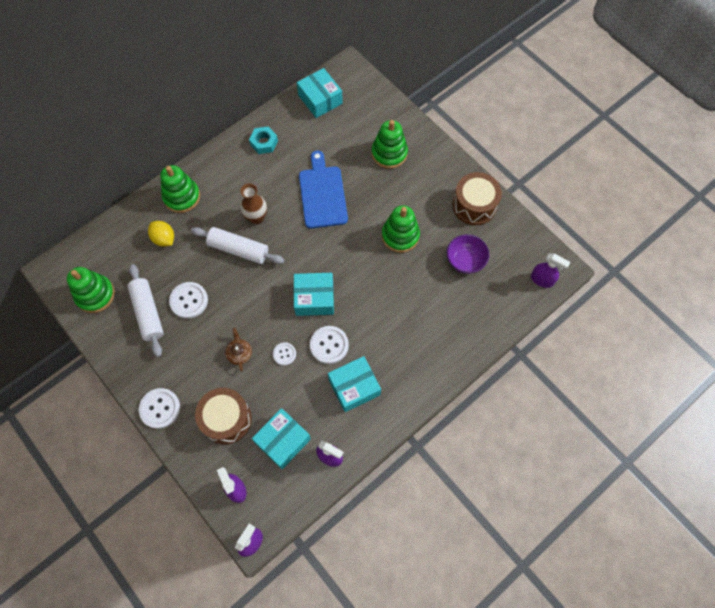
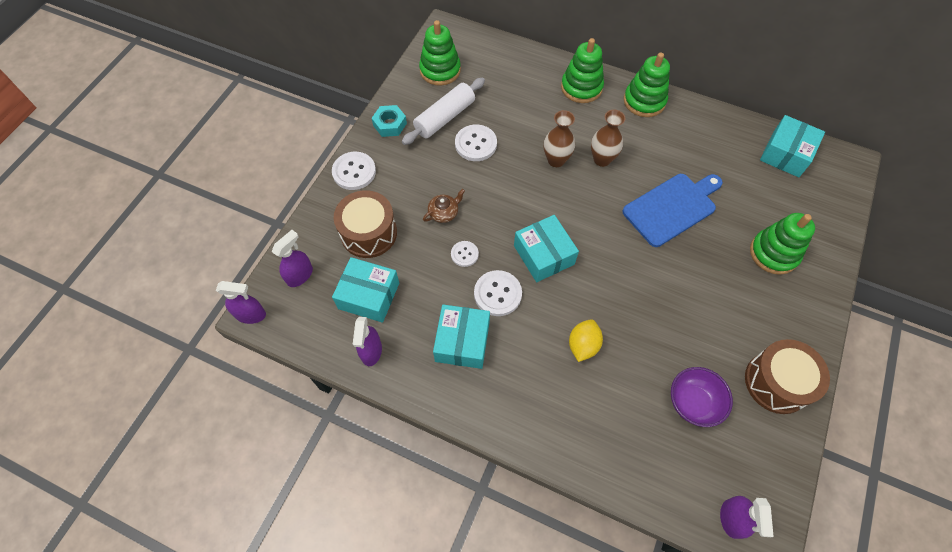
camera: 65 degrees right, 5 degrees down
(164, 239) = (528, 94): yellow lemon -> yellow lemon (583, 345)
(238, 249) = (556, 160): white rolling pin -> brown vase
(264, 143) = (692, 127): turquoise nut -> turquoise nut (390, 124)
(354, 387) = (462, 341): turquoise box -> turquoise box turned 60 degrees clockwise
(400, 236) = (676, 311): green stacking toy -> green stacking toy (644, 101)

